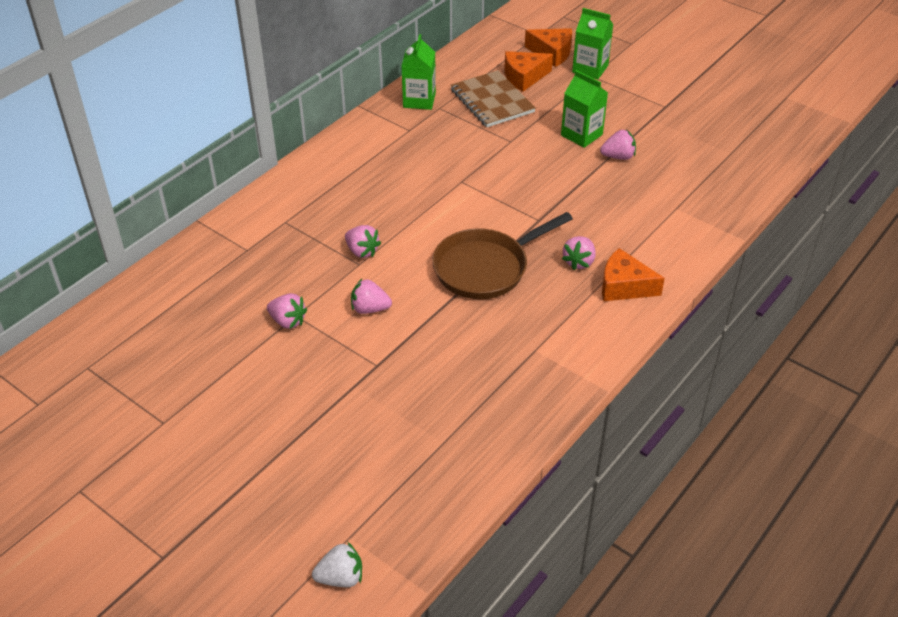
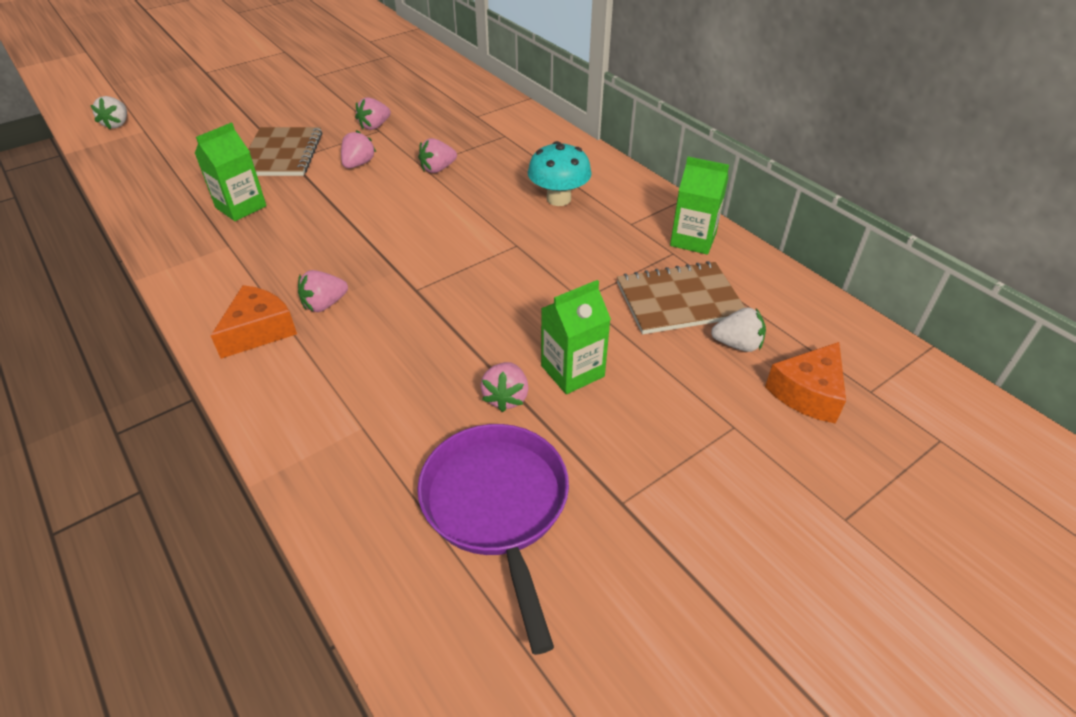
camera: 105 degrees right, 0 degrees up
(368, 376) = (282, 154): none -> brown notebook
(387, 170) = (558, 199): none -> turquoise mushroom
(485, 268) = (363, 236): brown pan -> none
(524, 77) = (737, 344): orange cheese -> white strawberry
(579, 262) = (324, 304): pink strawberry -> pink strawberry turned 75 degrees counterclockwise
(590, 69) = (755, 430): green carton -> green carton (241, 207)
(695, 145) = (497, 507): none -> purple pan

